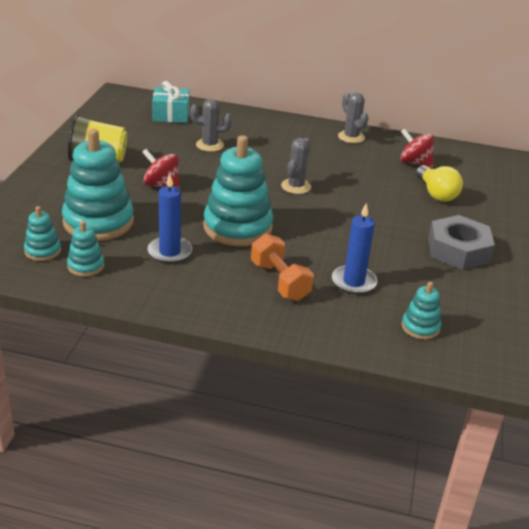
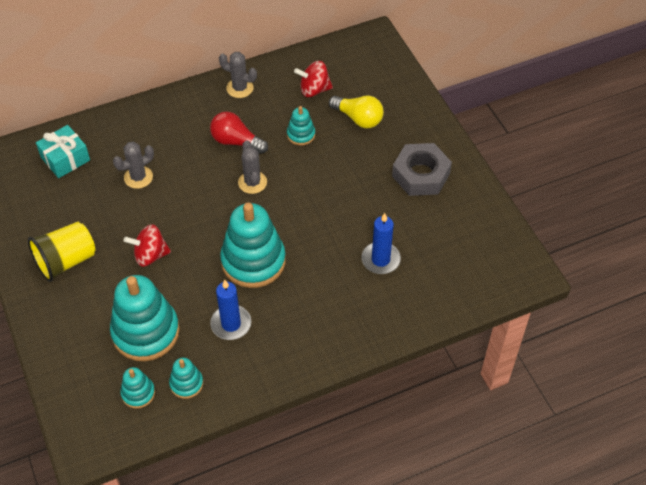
camera: 35 degrees left, 20 degrees up
(280, 281) = (333, 296): orange dumbbell -> none
(311, 161) = (236, 141): none -> red light bulb
(420, 327) = (455, 272): turquoise stacking toy -> turquoise stacking toy (301, 135)

